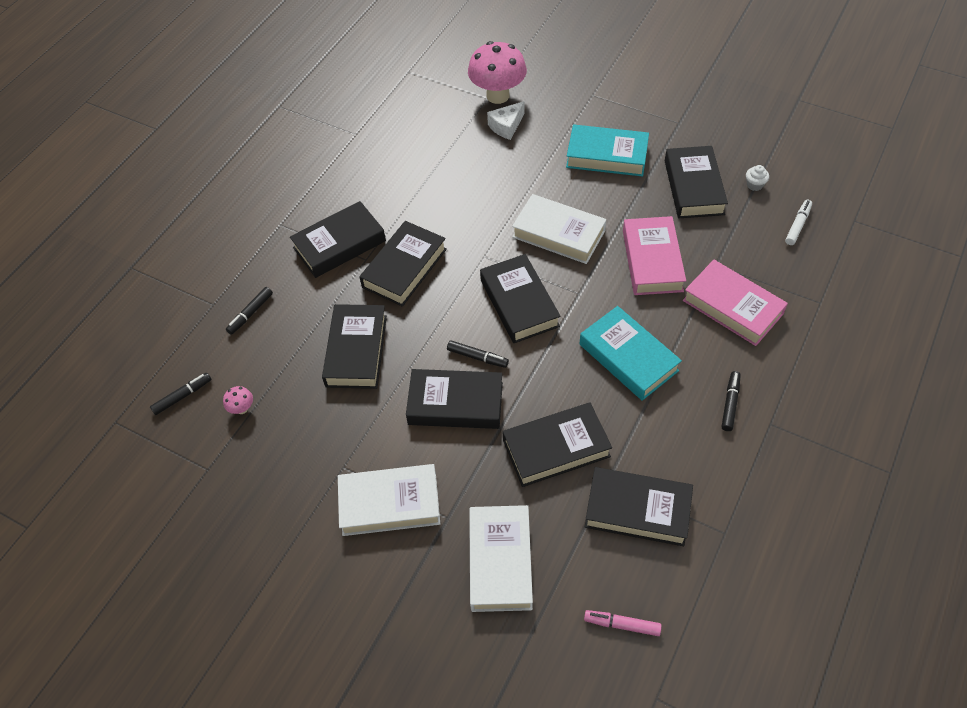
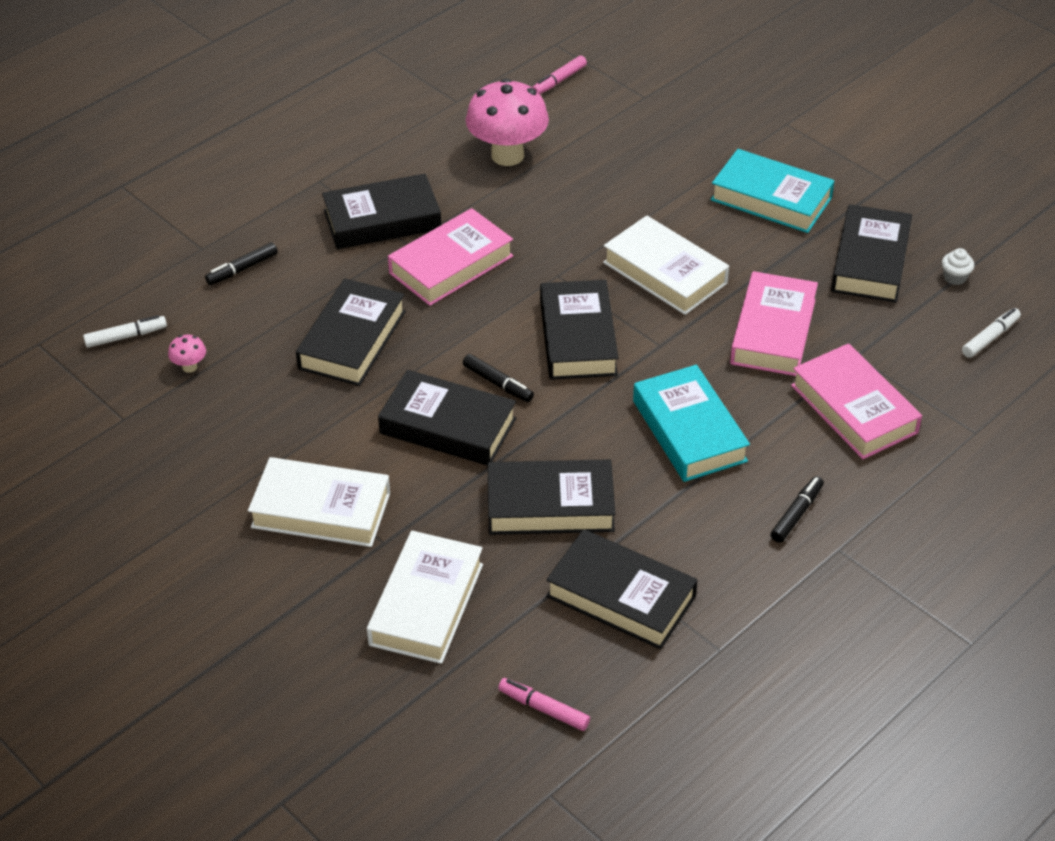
camera: 15 degrees right, 10 degrees down
(182, 396) = (126, 336): black marker -> white marker
(404, 268) = (451, 264): black book -> pink book
(422, 99) = (559, 81): none -> pink marker
(498, 95) = (660, 97): pink mushroom -> pink mushroom (507, 155)
(506, 126) = (654, 135): white cheese -> none

